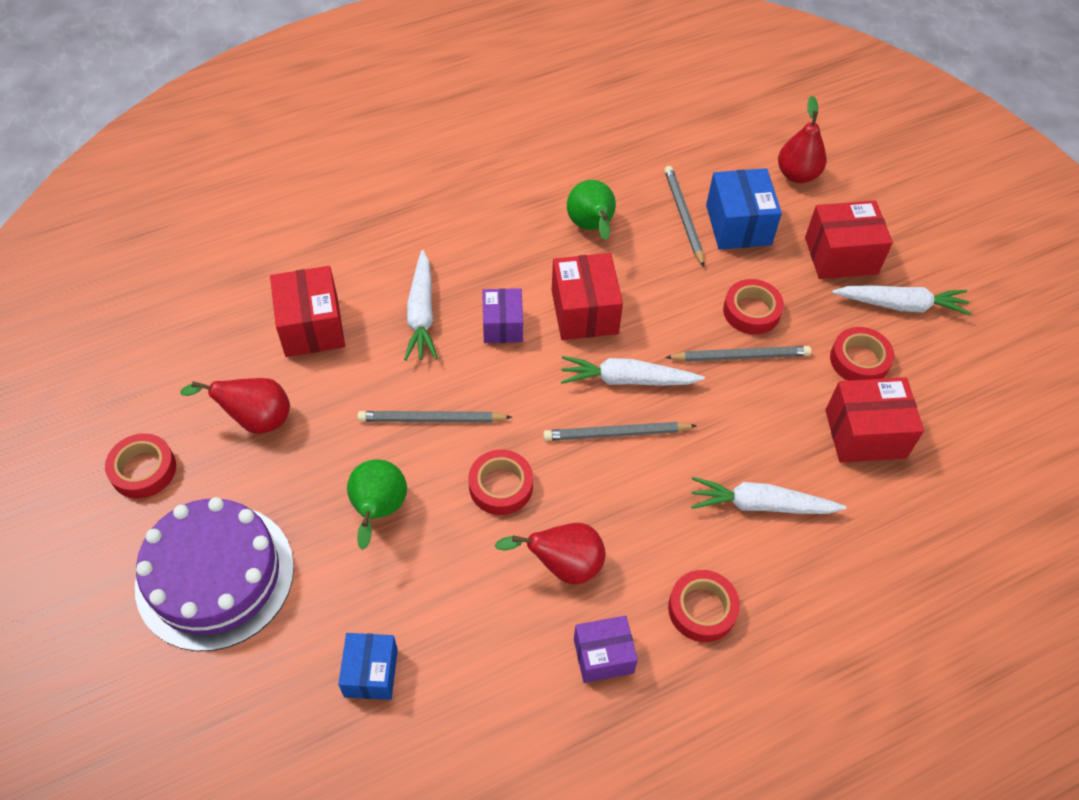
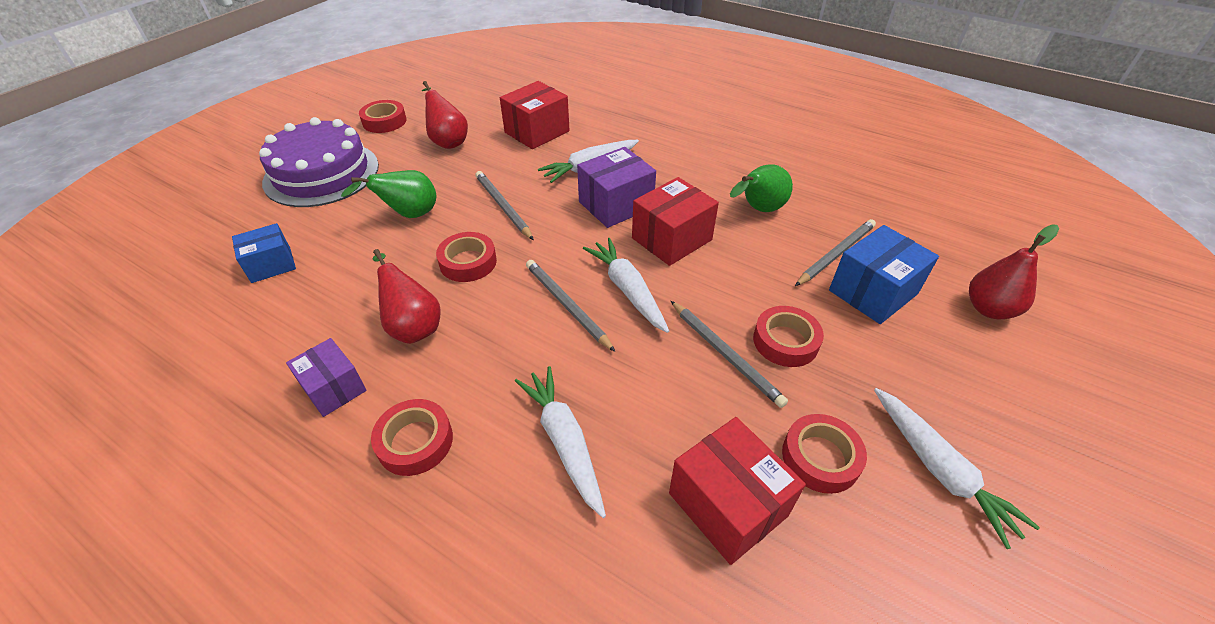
camera: 60 degrees right, 10 degrees down
(502, 326) = (616, 205): purple box -> purple box, size x1.52
(841, 255) = (937, 385): red box -> none

